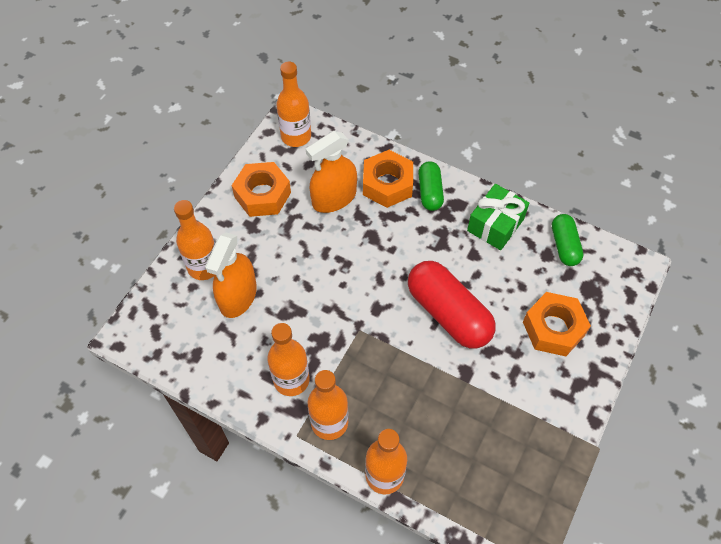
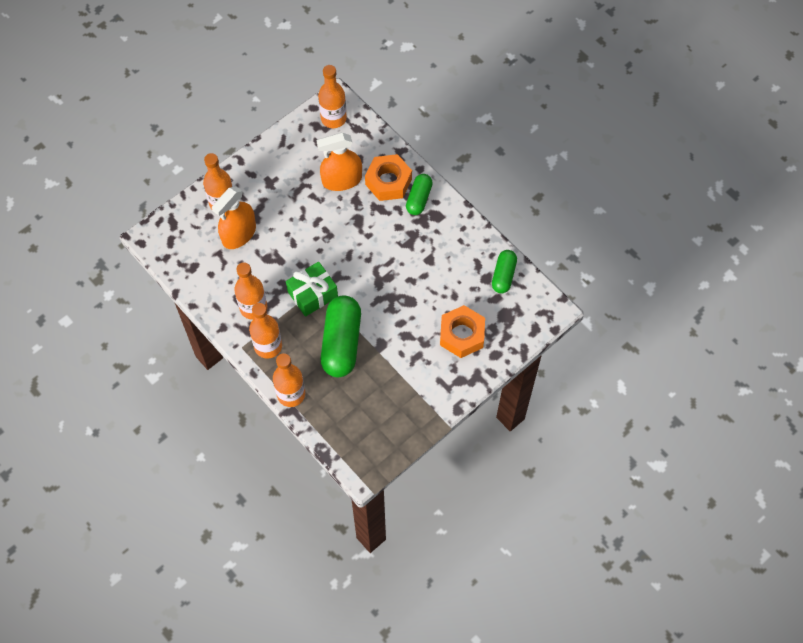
camera: 20 degrees right, 5 degrees up
(262, 195) = (288, 160): orange nut -> none
(418, 386) = (341, 343): none -> green capsule
(448, 313) = (388, 298): red capsule -> none
(495, 225) = (457, 241): green gift -> green gift (312, 294)

